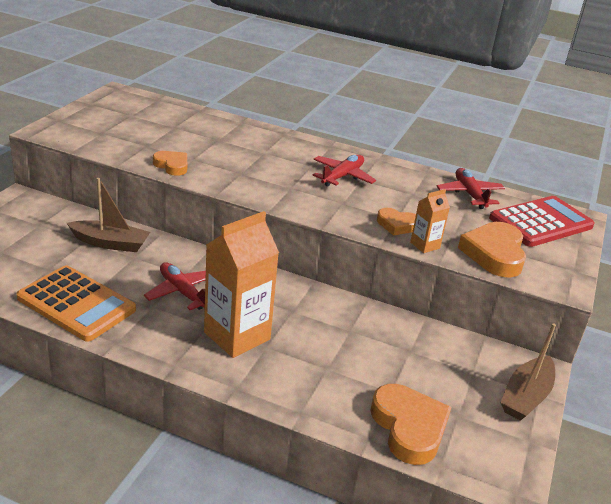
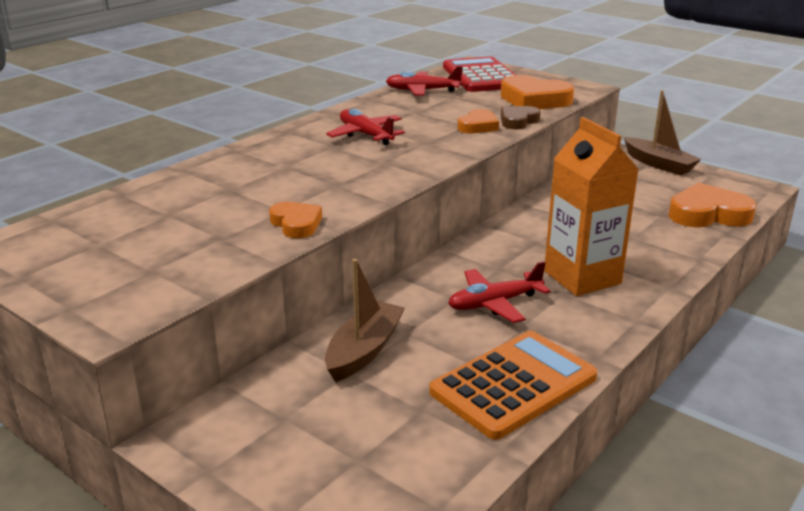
camera: 70 degrees left, 5 degrees down
(172, 165) = (296, 224): orange heart -> orange heart turned 90 degrees clockwise
(425, 245) = (518, 121): orange carton -> brown heart

